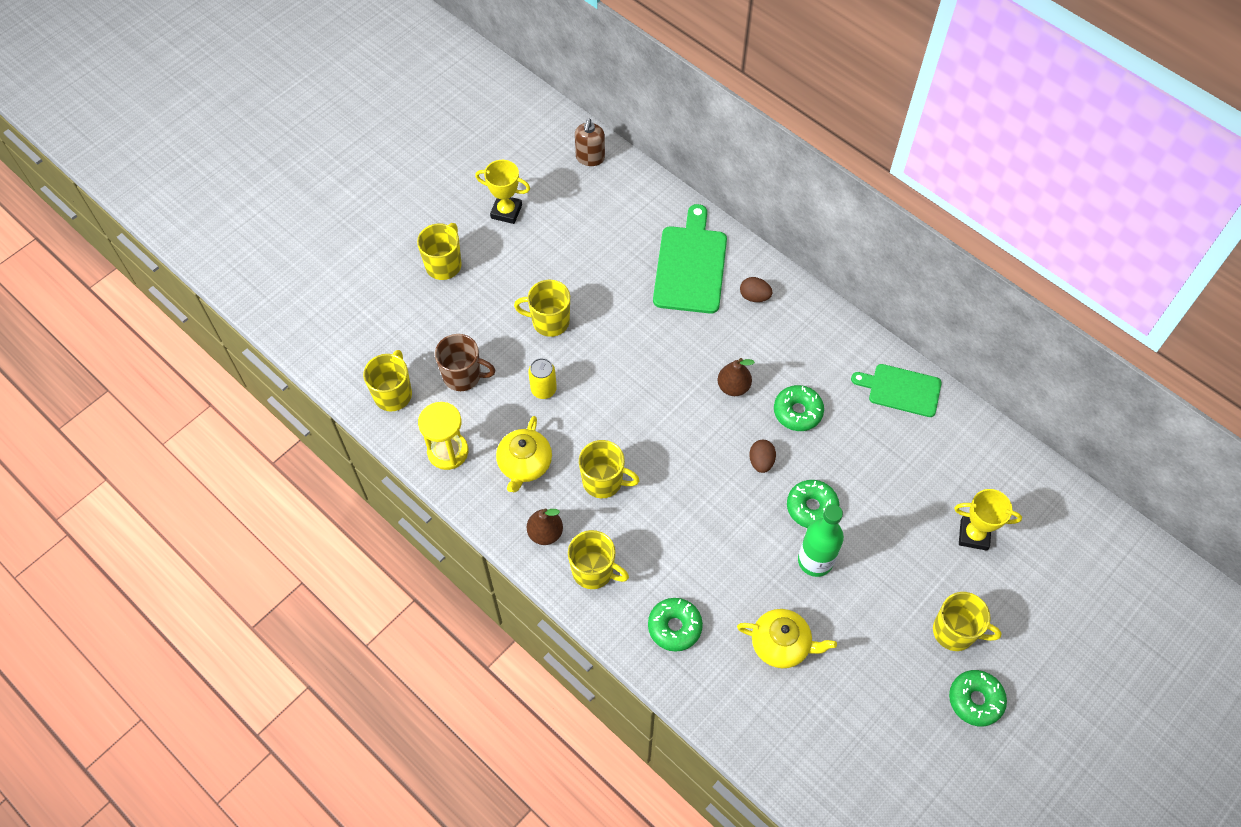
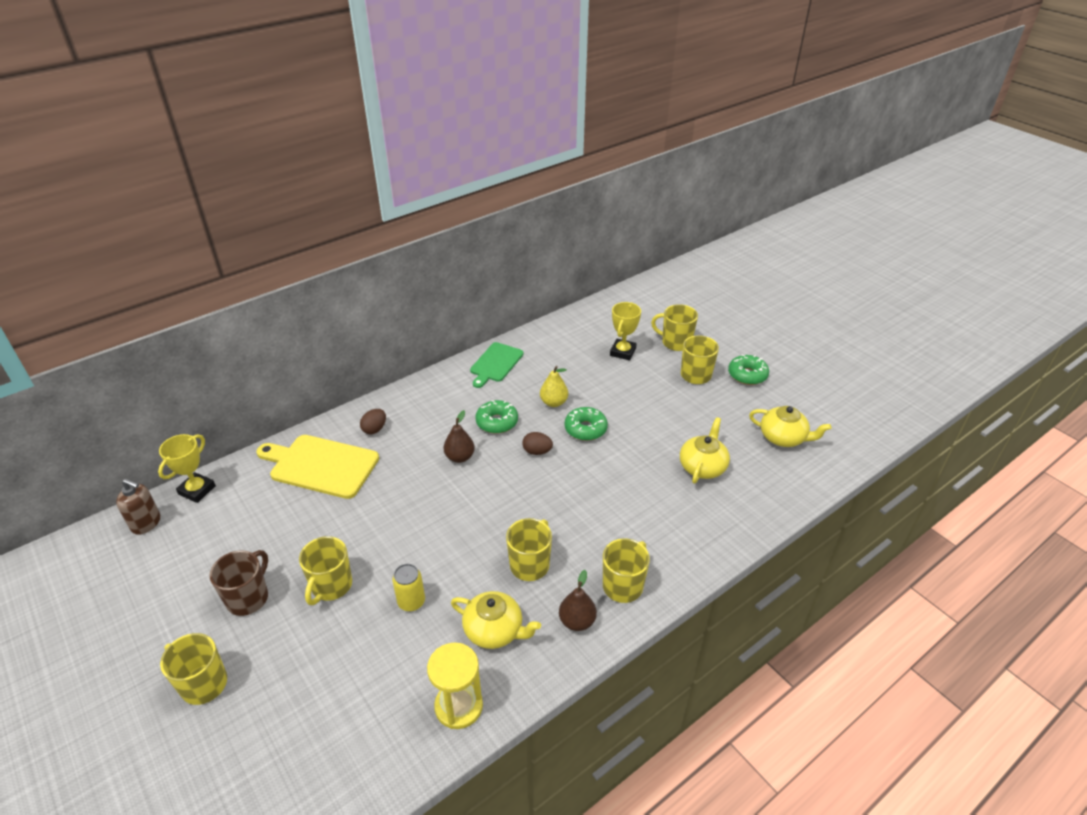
camera: 80 degrees left, 20 degrees down
(393, 394) = (361, 762): yellow mug -> yellow mug (675, 342)
(463, 376) = (365, 679): brown mug -> brown mug (248, 598)
(506, 211) = (167, 609): yellow trophy -> yellow trophy (197, 490)
(674, 627) = (684, 533): green donut -> none
(690, 265) = (320, 465): green cutting board -> yellow cutting board
(815, 561) = (632, 435): green bottle -> none
(848, 466) = (553, 402): none -> yellow pear
(859, 744) = (783, 437): none -> yellow teapot

